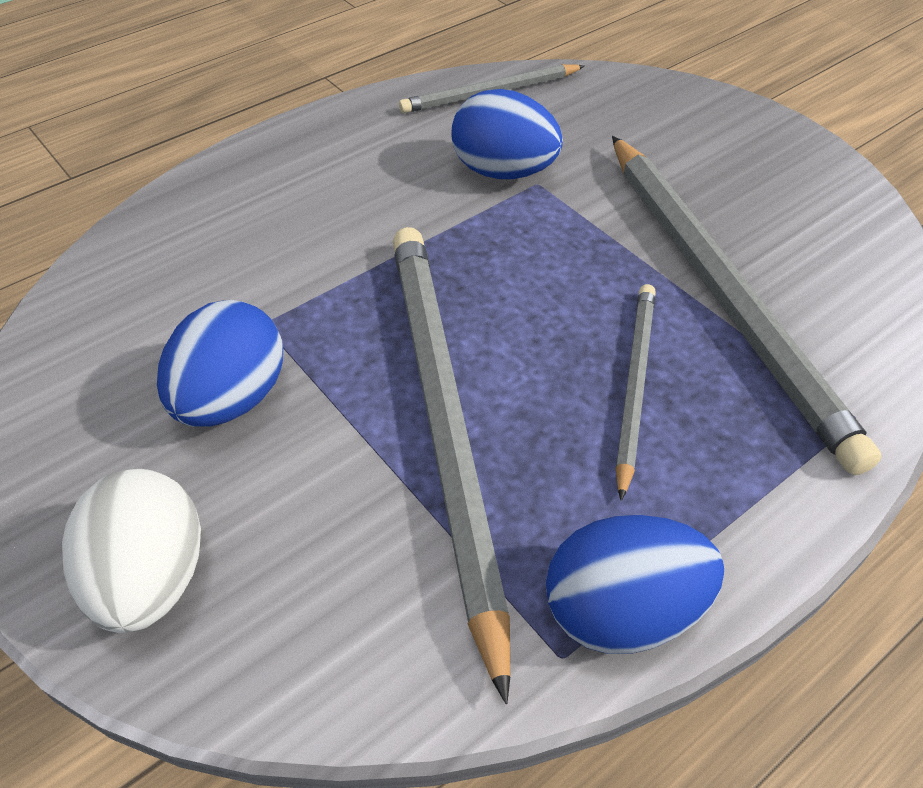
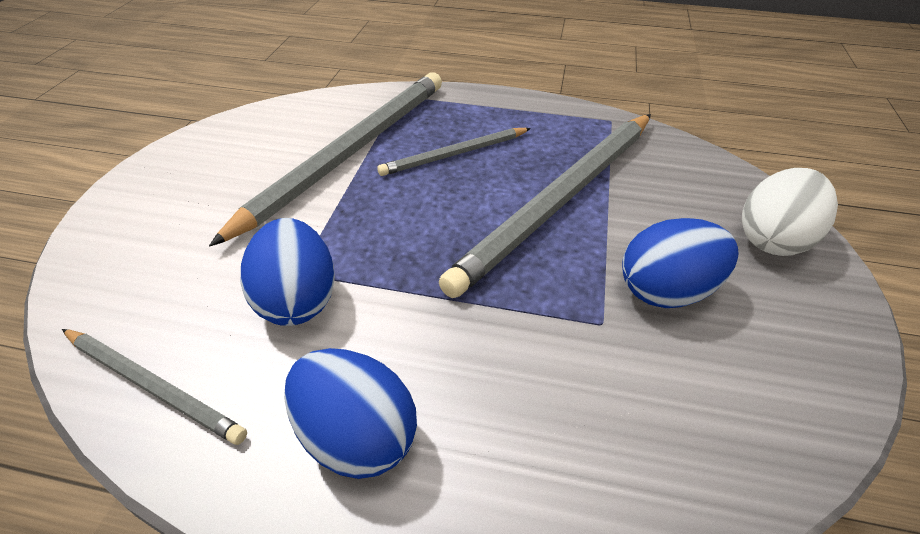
camera: 130 degrees left, 5 degrees down
(622, 611) = (574, 116): blue egg -> blue egg (356, 436)

